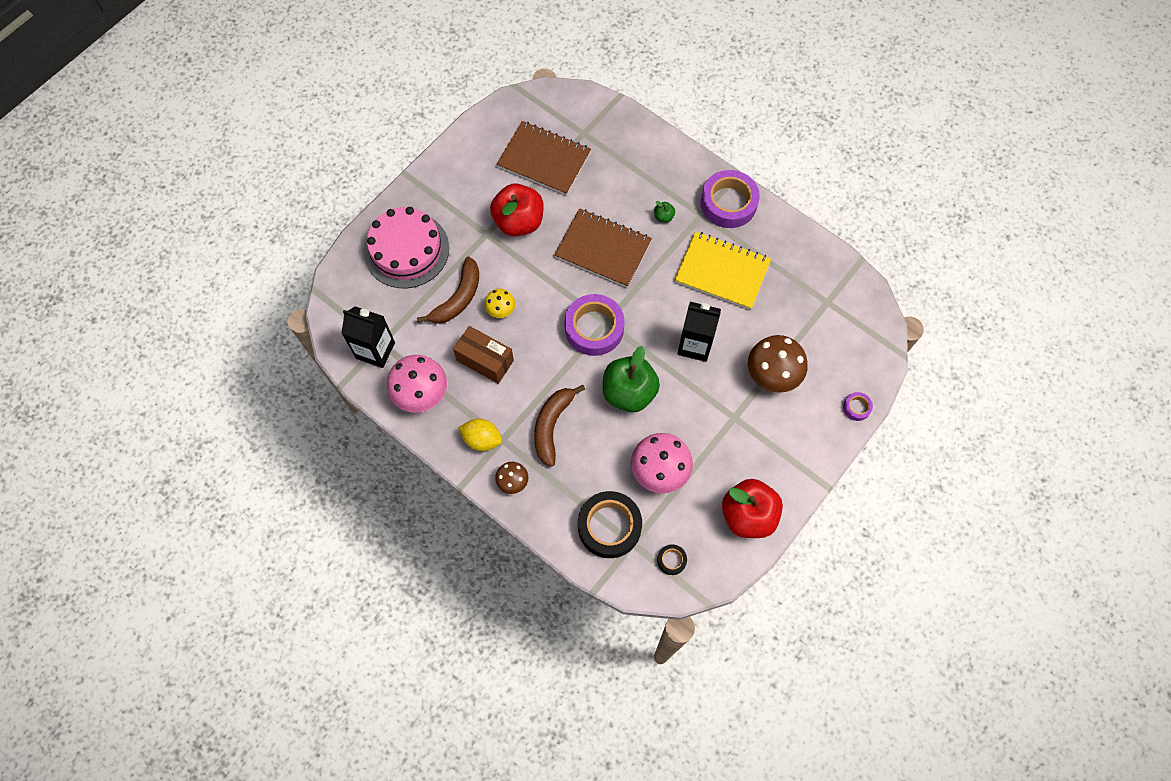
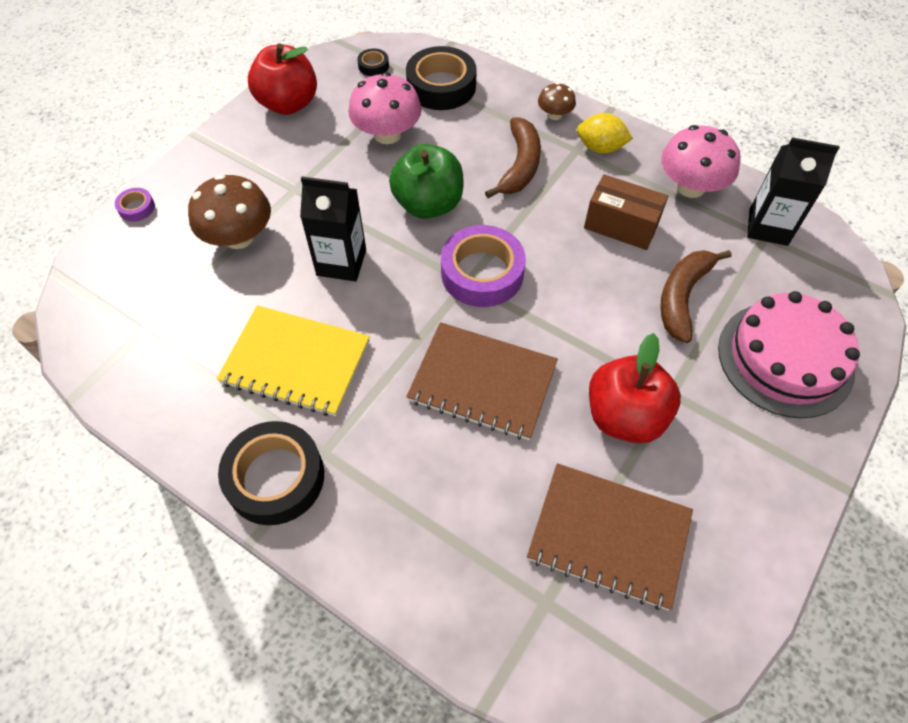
camera: 175 degrees right, 10 degrees down
(500, 309) = (617, 287): yellow mushroom -> none
(663, 217) = (387, 444): green apple -> none
(728, 203) = (275, 477): purple tape -> black tape

